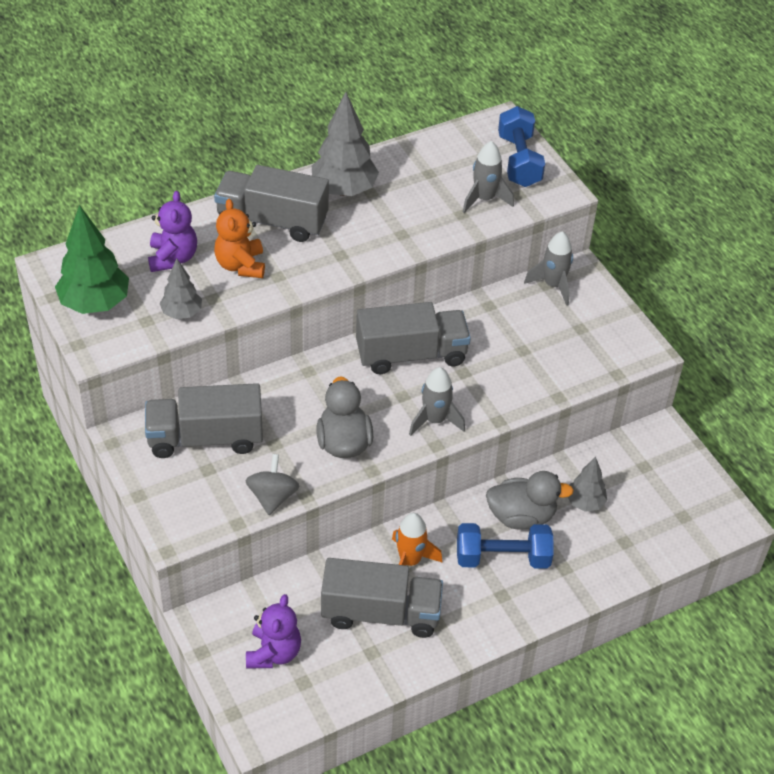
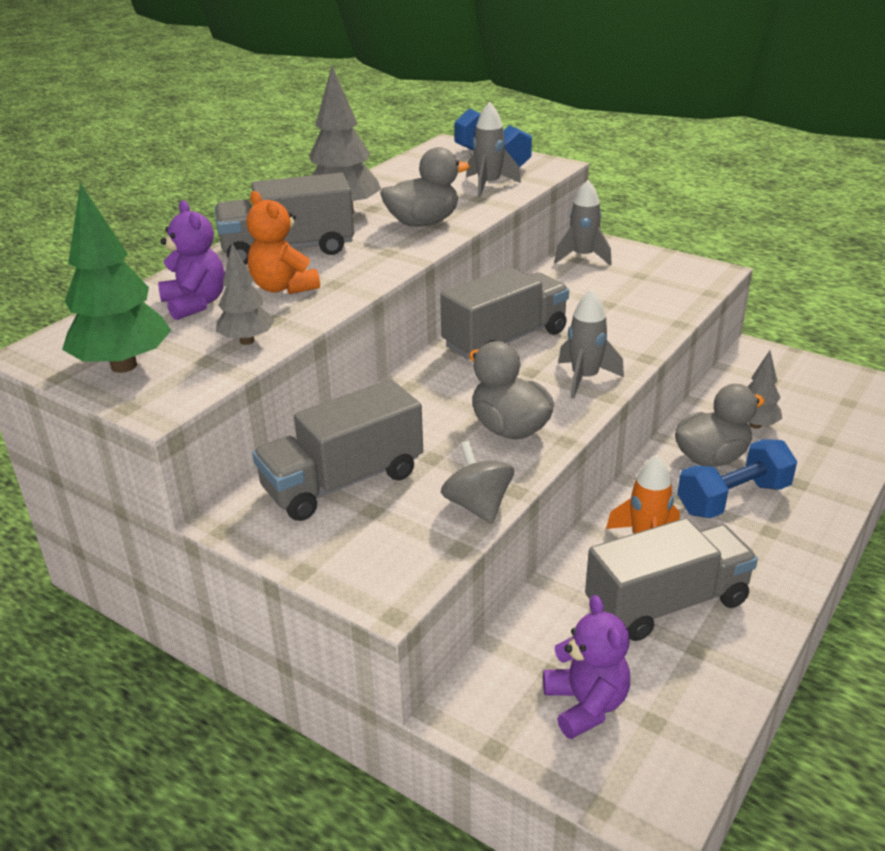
camera: 25 degrees left, 15 degrees down
(393, 229) = (423, 223): none -> grey duck

